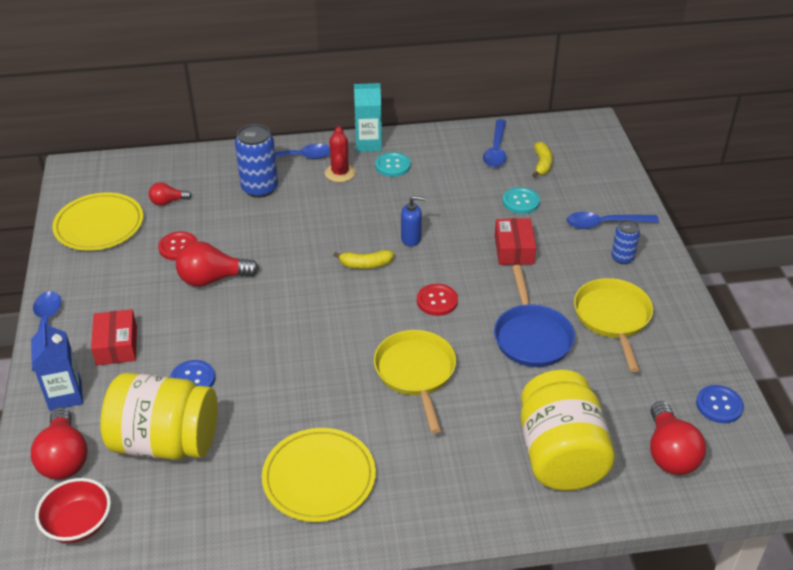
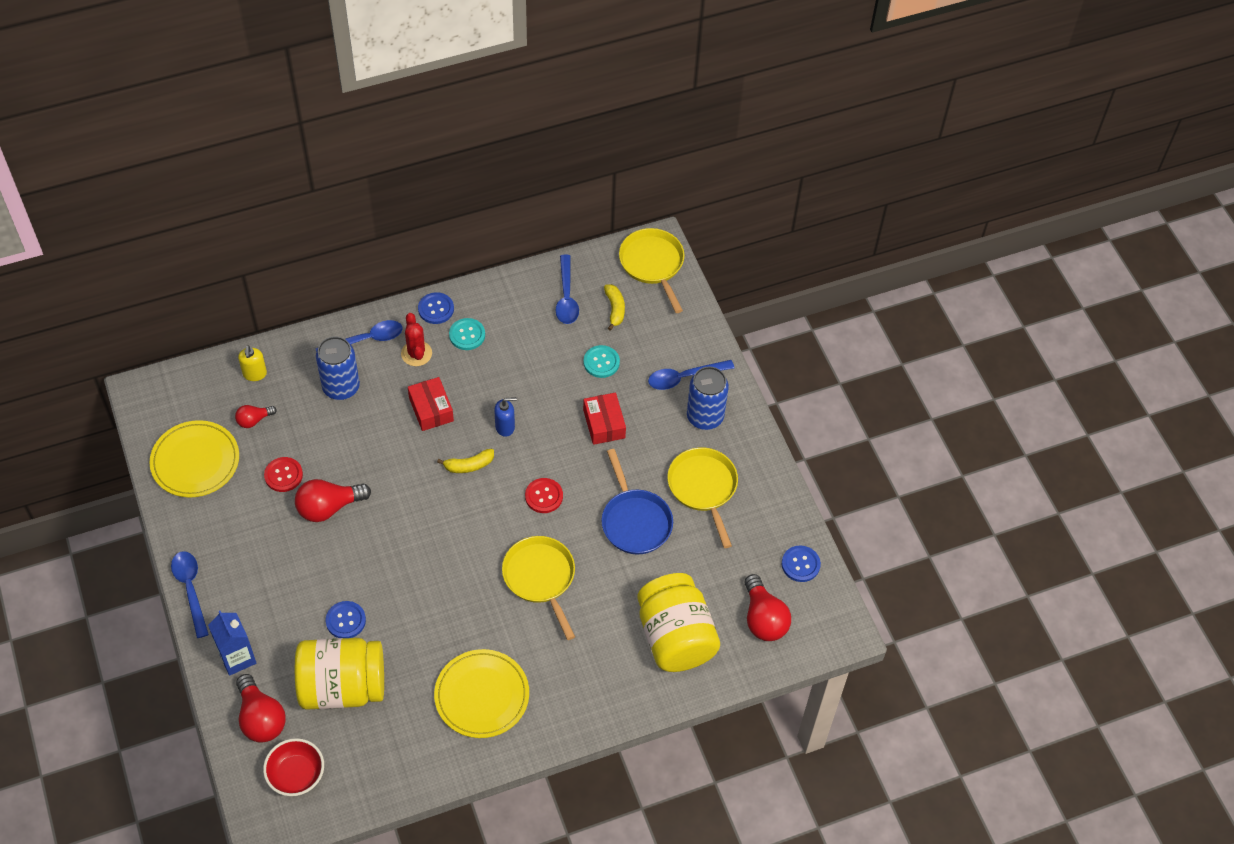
camera: 15 degrees left, 15 degrees up
(116, 345) = (264, 597): red box -> red box (431, 409)
(183, 169) = (255, 374): none -> yellow soap dispenser
(368, 144) = (436, 309): turquoise carton -> blue button
(585, 137) = (653, 264): none -> yellow pan
(622, 258) = (705, 417): blue can -> blue can, size x1.73

